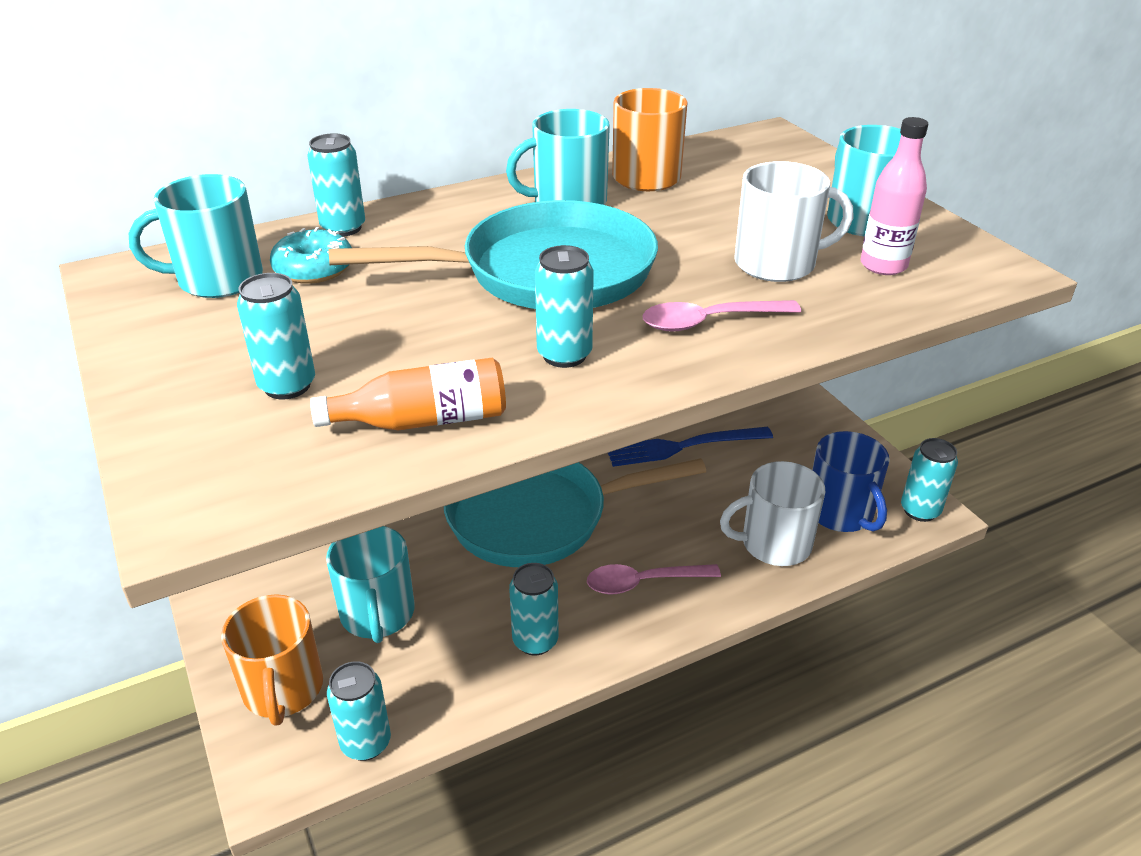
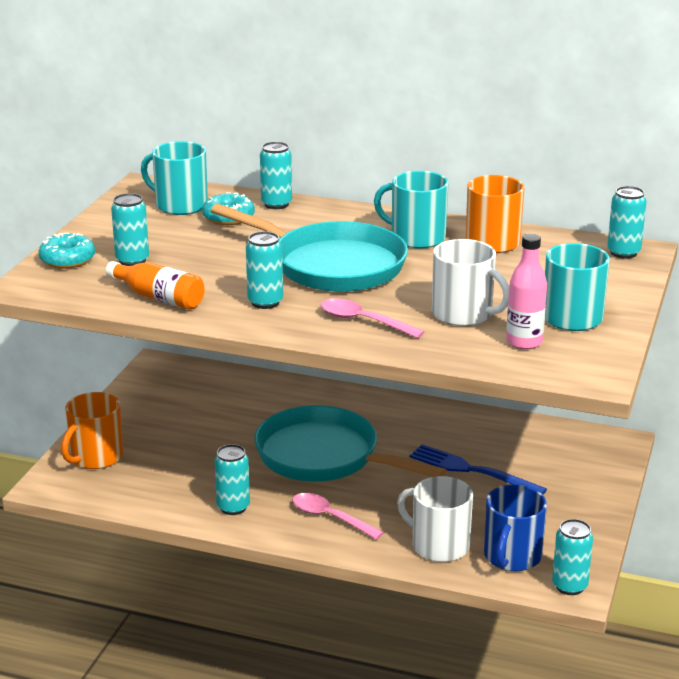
camera: 45 degrees right, 10 degrees down
(183, 433) = (67, 260): none -> turquoise donut
(366, 743) = (99, 497): turquoise can -> turquoise can (623, 253)
(377, 614) = (178, 452): turquoise mug -> none

